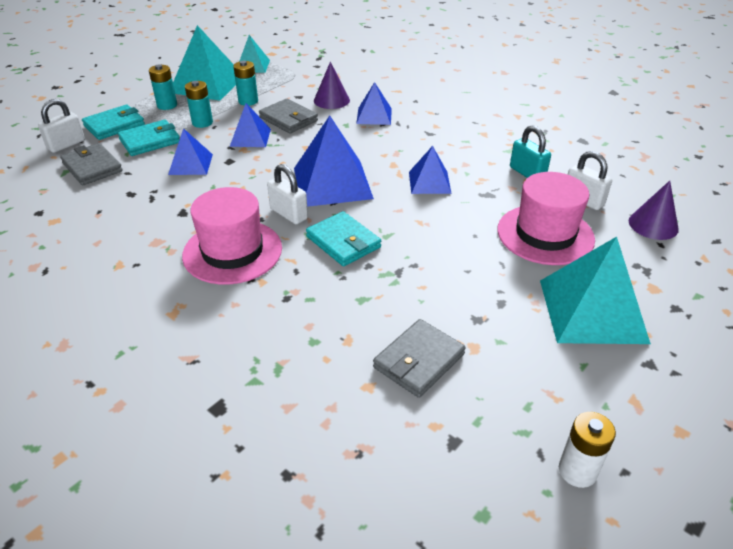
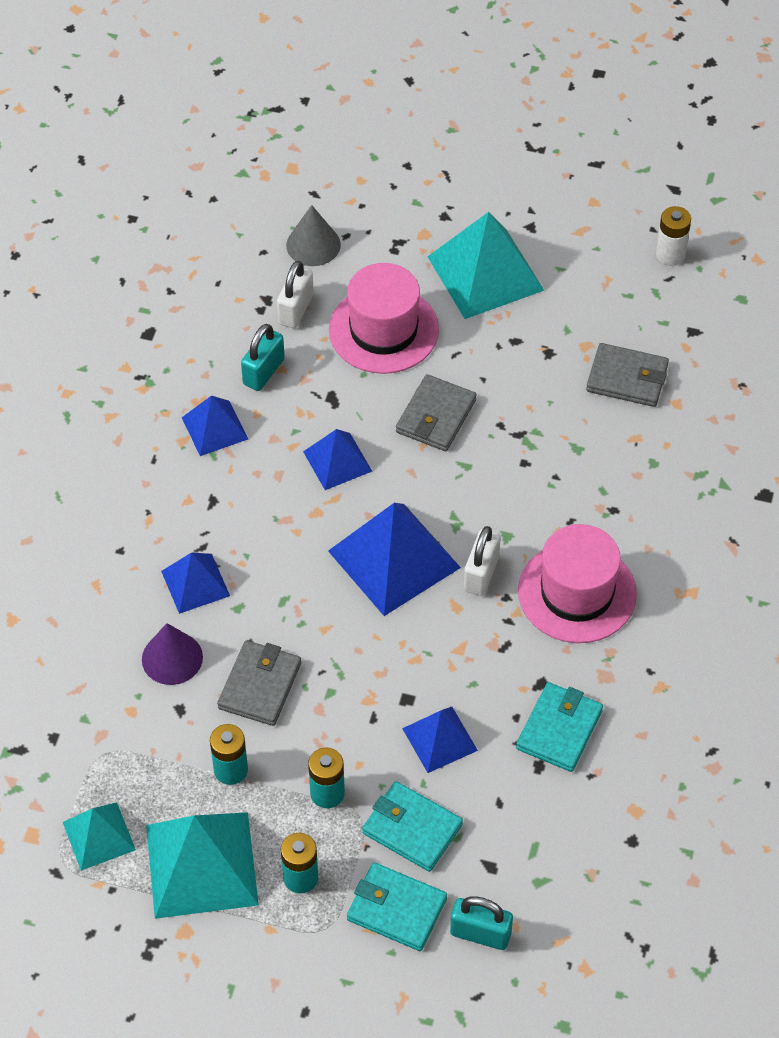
camera: 115 degrees left, 15 degrees up
(66, 145) = (480, 933): white padlock -> turquoise padlock
(92, 167) = (512, 854): grey wallet -> grey wallet (436, 416)
(250, 137) = (336, 707): blue pyramid -> blue pyramid (215, 428)
(343, 242) = (501, 499): turquoise wallet -> turquoise wallet (559, 729)
(653, 225) = (313, 245): purple cone -> grey cone

